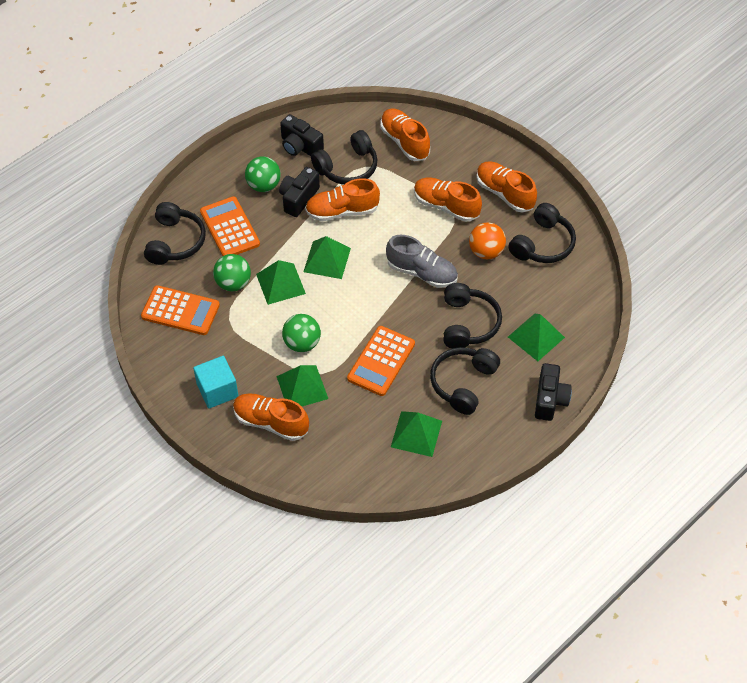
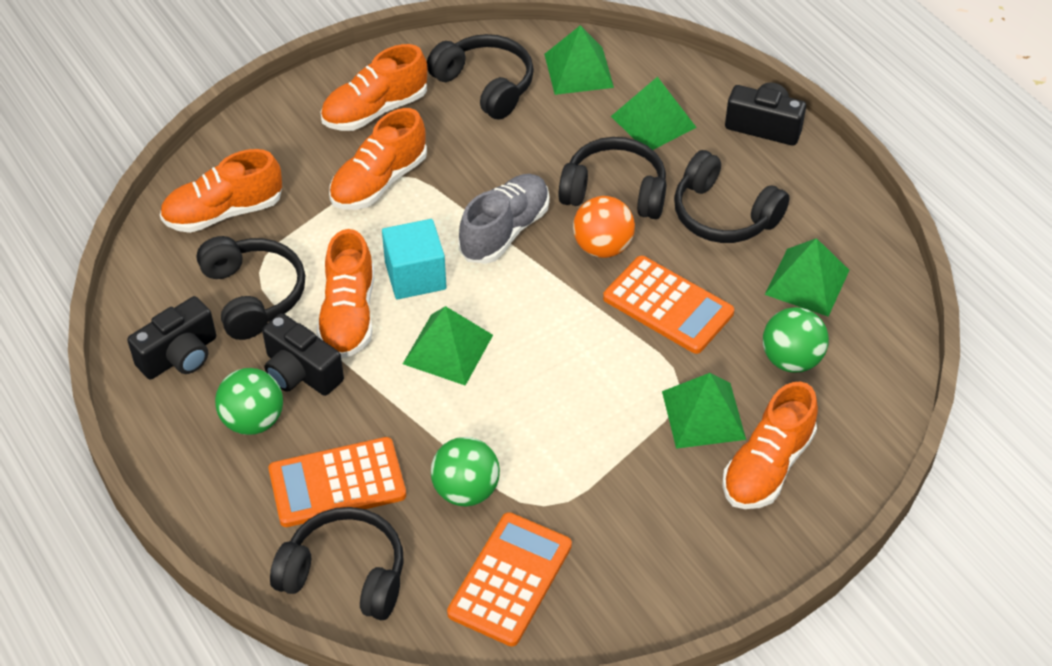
camera: 80 degrees left, 5 degrees down
(217, 390) = (693, 537): turquoise cube -> turquoise cube (415, 276)
(280, 283) = (483, 420): green pyramid -> green pyramid (578, 70)
(302, 343) = (615, 404): green ball -> green ball (791, 359)
(486, 252) = (483, 150): orange ball -> orange ball (602, 247)

